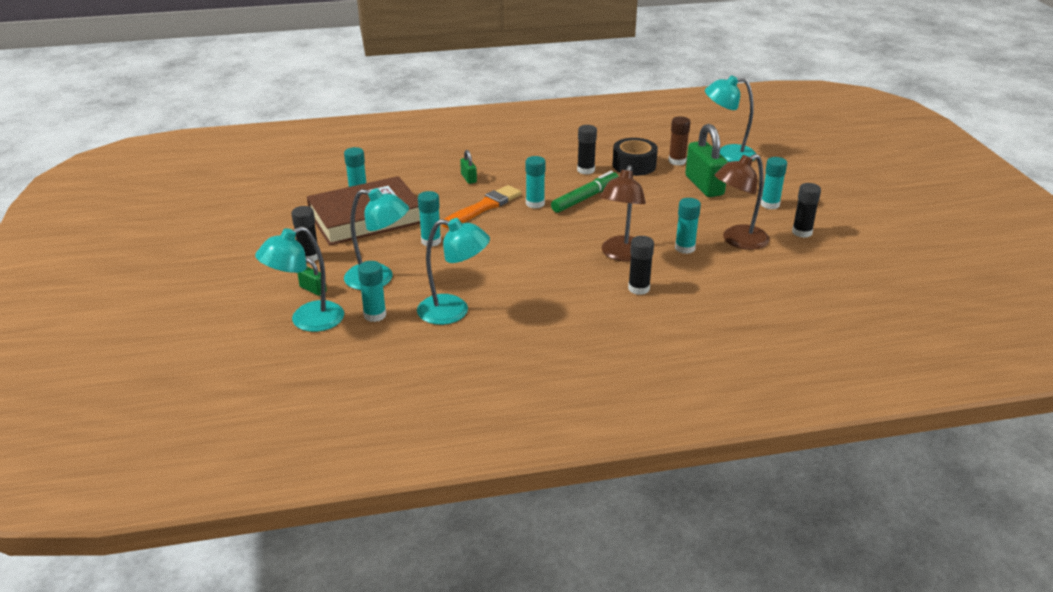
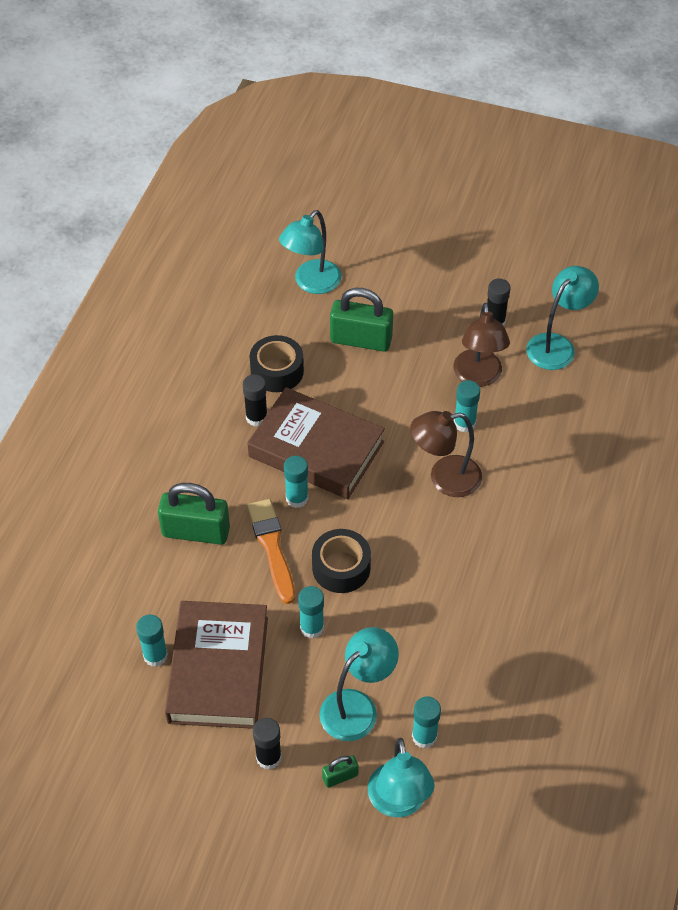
camera: 60 degrees left, 20 degrees up
(454, 311) = (458, 664): turquoise lamp -> turquoise lamp (557, 345)
(468, 178) = (196, 531): green padlock -> green padlock, size x2.10
(493, 237) = (341, 567): none -> black tape
(585, 198) = (316, 449): green marker -> brown book
(622, 255) = (444, 478): brown lamp -> brown lamp turned 120 degrees clockwise
(638, 288) = (509, 497): black glue stick -> none
(677, 161) = (295, 331): brown glue stick -> none
(770, 204) = (431, 313): turquoise glue stick -> none

